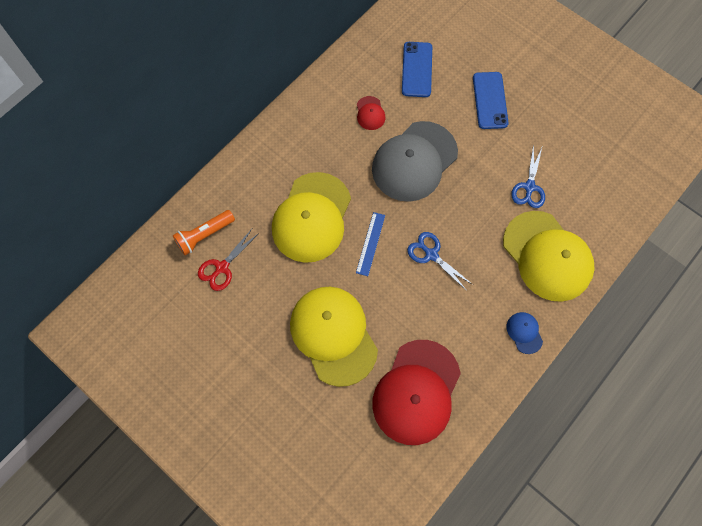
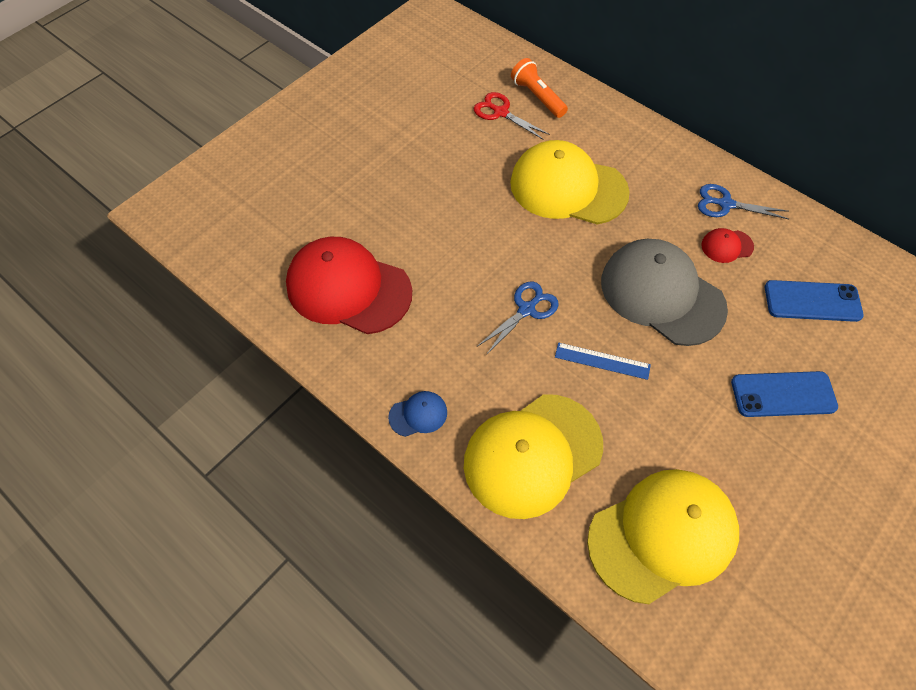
camera: 90 degrees right, 10 degrees down
(333, 335) = (421, 209): yellow cap -> yellow cap (662, 535)
(370, 243) = (538, 245): blue ruler -> blue ruler (602, 361)
(529, 187) = (642, 439): blue scissors -> blue scissors (725, 204)

